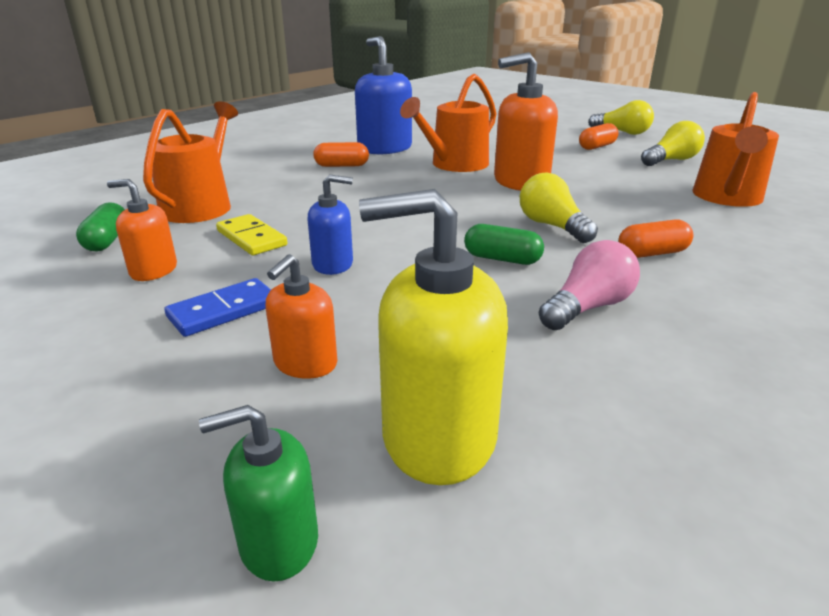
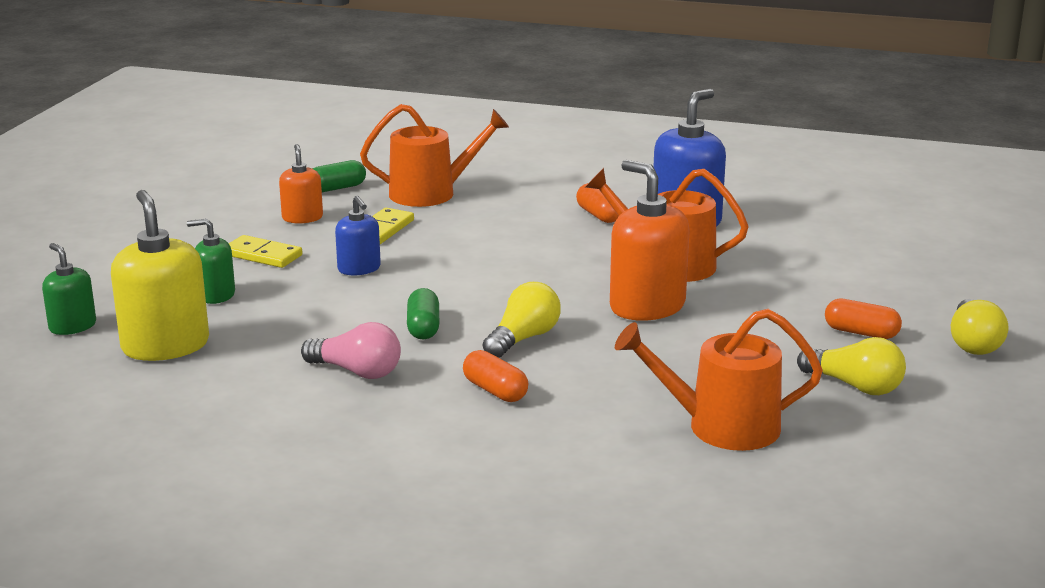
camera: 65 degrees right, 5 degrees down
(223, 311) = (263, 255): blue domino -> yellow domino
(305, 363) = (216, 295): orange soap dispenser -> green soap dispenser

